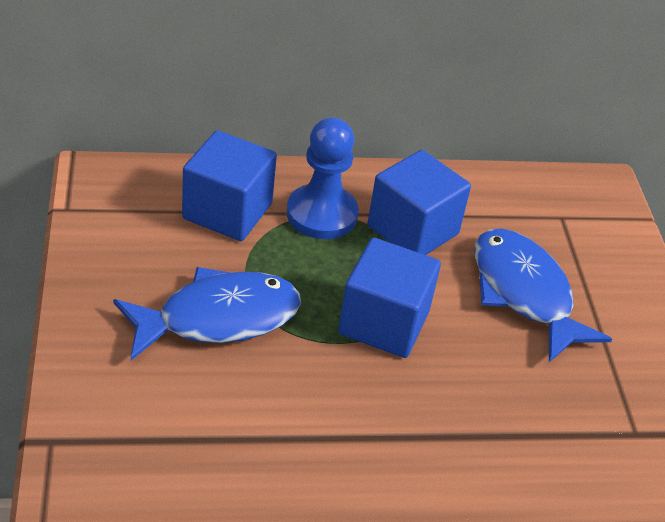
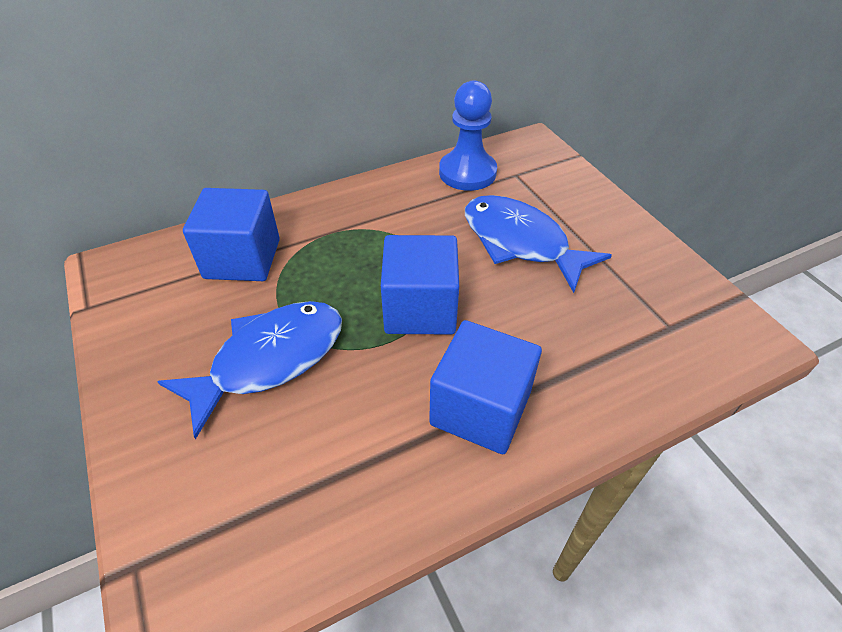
camera: 15 degrees left, 5 degrees up
(321, 214) = (326, 234): blue pawn -> blue pawn (467, 173)
(412, 230) = (407, 222): blue cube -> blue cube (480, 409)

